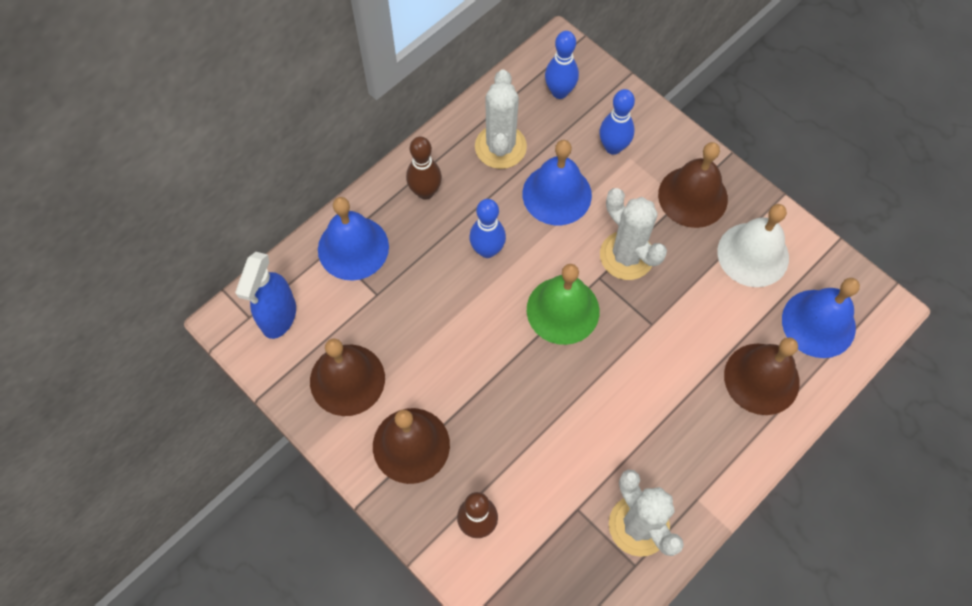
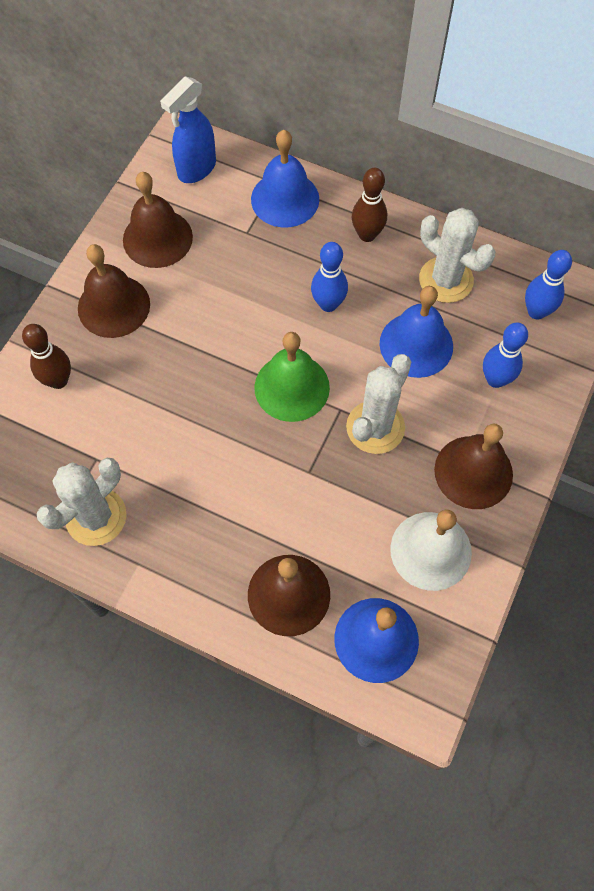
camera: 70 degrees right, 0 degrees up
(278, 317) = (196, 169): blue spray bottle -> blue spray bottle turned 45 degrees counterclockwise
(500, 147) = (446, 280): white cactus -> white cactus turned 60 degrees clockwise

